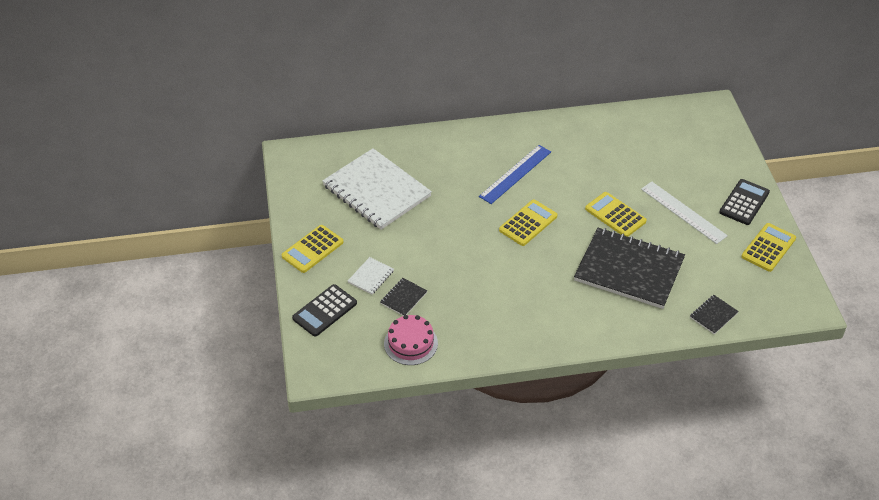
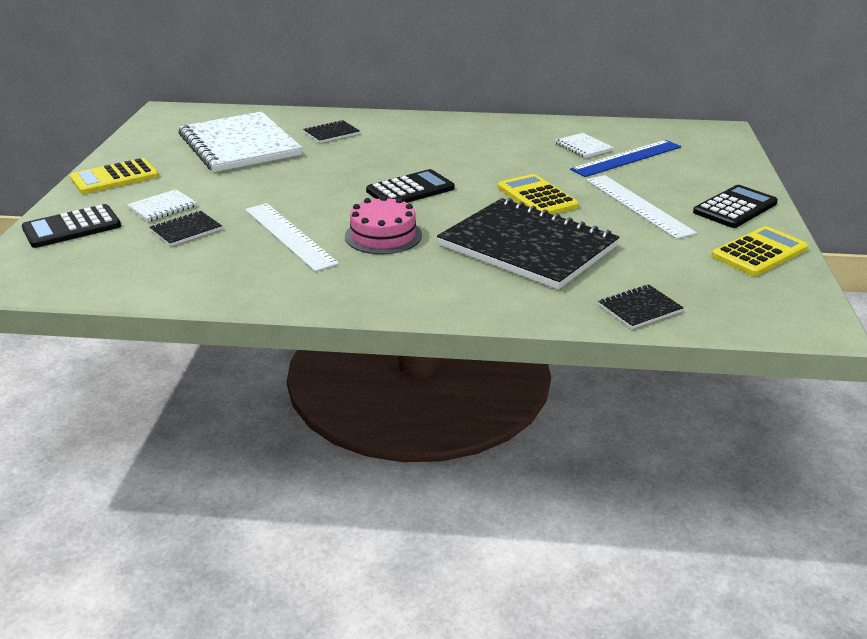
camera: 15 degrees right, 15 degrees down
(411, 343) = (153, 272): pink cake -> pink cake (383, 235)
(436, 162) = (331, 133): none -> black notebook
(475, 290) = (290, 236): none -> white ruler
(515, 174) = (423, 151): blue ruler -> blue ruler (626, 158)
(528, 223) = (410, 190): yellow calculator -> black calculator
(625, 147) = (583, 147): none -> white notebook

